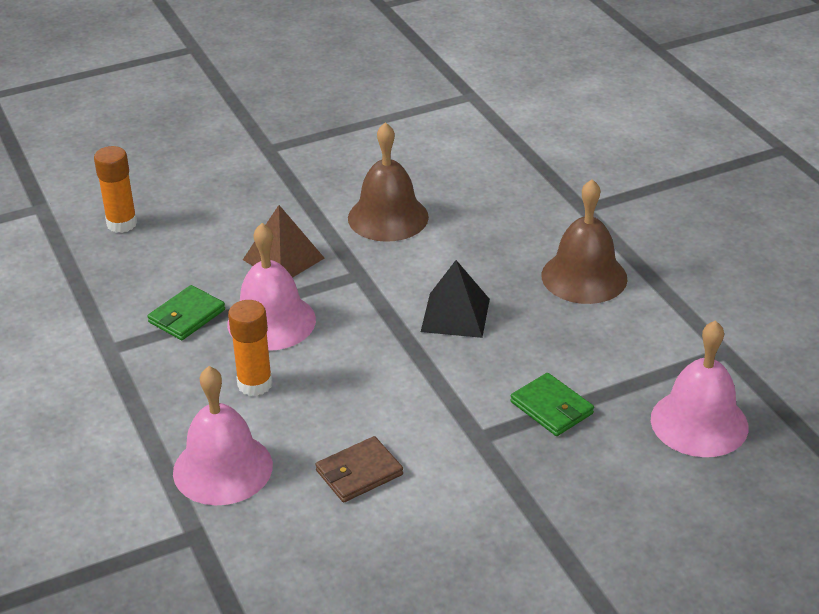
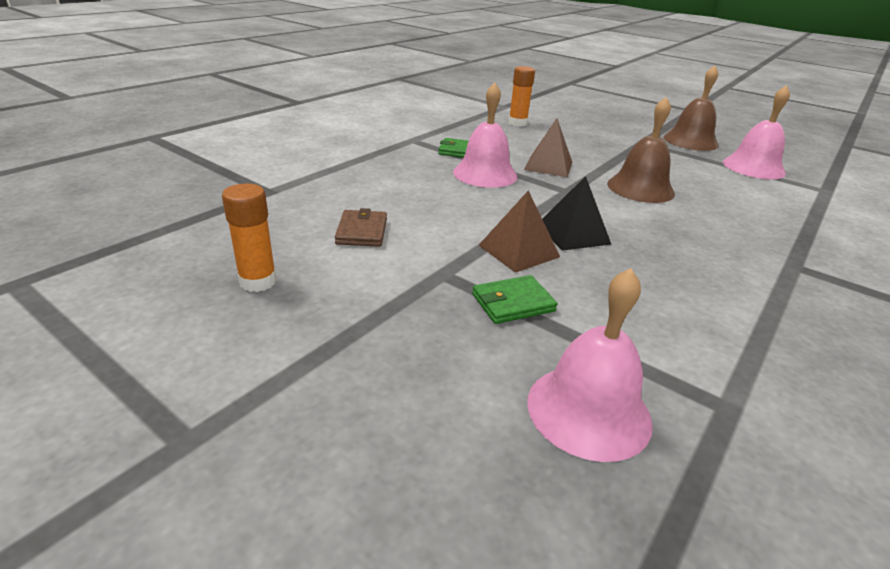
camera: 60 degrees right, 5 degrees down
(222, 468) = (334, 187): pink bell -> pink bell (753, 167)
(255, 384) = (420, 181): orange glue stick -> orange glue stick (258, 281)
(359, 473) = (362, 231): brown wallet -> brown wallet turned 60 degrees clockwise
(467, 368) = (518, 251): none -> brown pyramid
(552, 408) = (513, 303): green wallet -> green wallet turned 45 degrees clockwise
(584, 277) = (705, 284): brown bell -> brown bell (690, 141)

